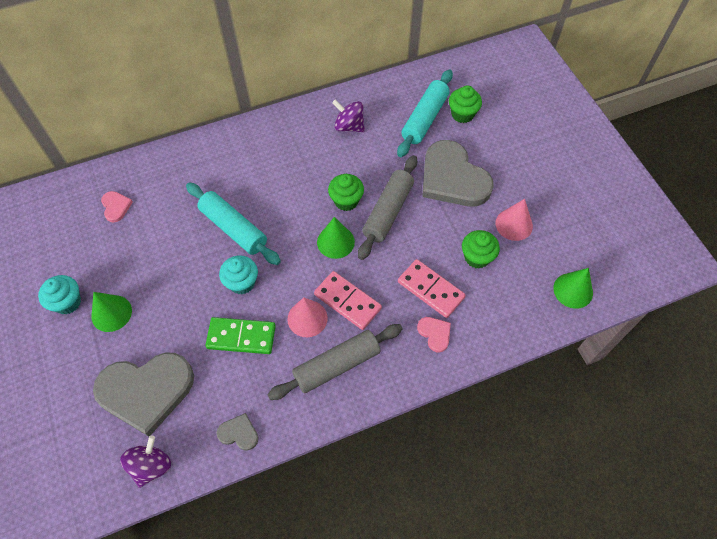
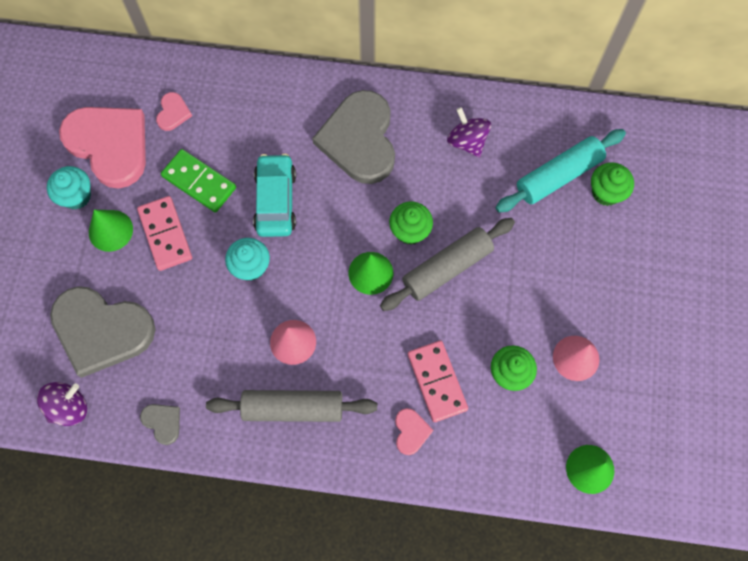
camera: 30 degrees right, 10 degrees up
(75, 253) = (109, 145): none -> pink heart
(233, 228) = (275, 201): turquoise rolling pin -> turquoise car
(241, 337) = (218, 325): green domino -> green domino (199, 182)
(347, 301) = (343, 346): pink domino -> pink domino (165, 234)
(453, 178) = (543, 266): grey heart -> grey heart (359, 139)

